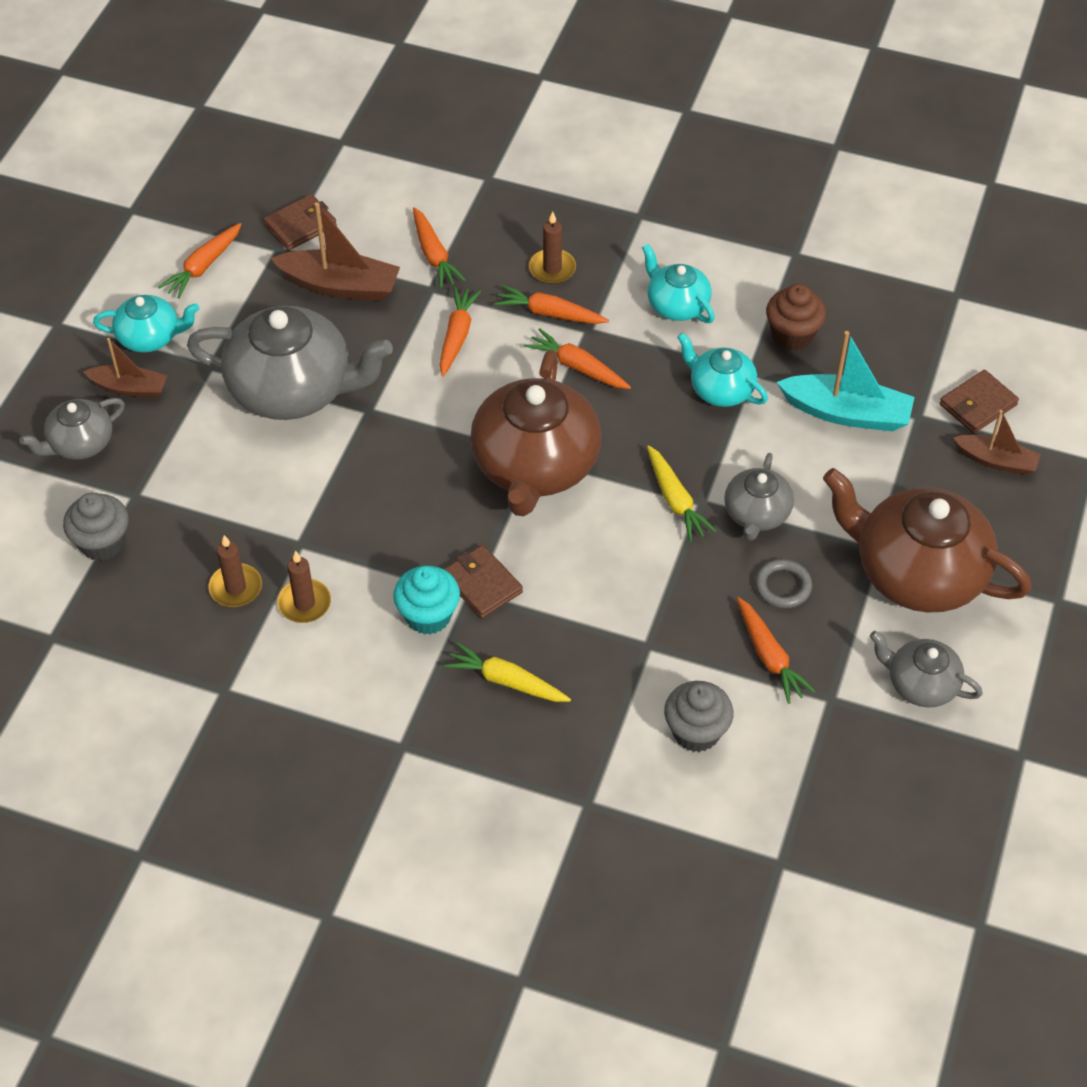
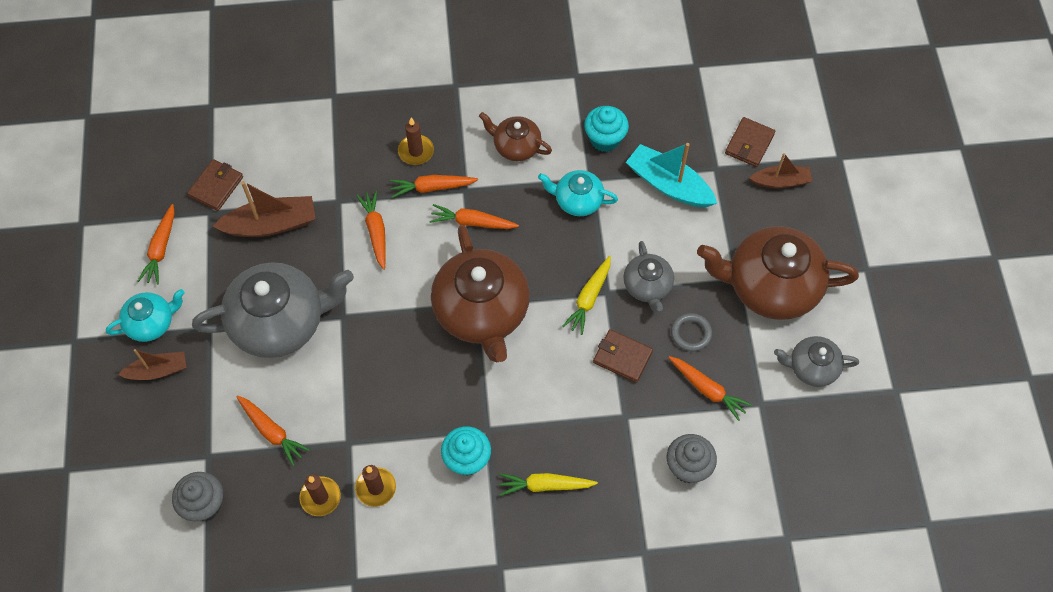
camera: 25 degrees left, 10 degrees up
(80, 443) = (144, 431): grey teapot -> none
(434, 255) = (326, 173): orange carrot -> orange carrot (272, 431)
(482, 584) = (491, 419): brown wallet -> brown wallet (622, 357)
(675, 500) = (589, 298): yellow carrot -> yellow carrot turned 75 degrees clockwise
(676, 305) = (516, 146): turquoise teapot -> brown teapot
(792, 335) = (605, 139): brown cupcake -> turquoise cupcake
(846, 413) = (669, 184): turquoise boat -> turquoise boat turned 135 degrees counterclockwise

